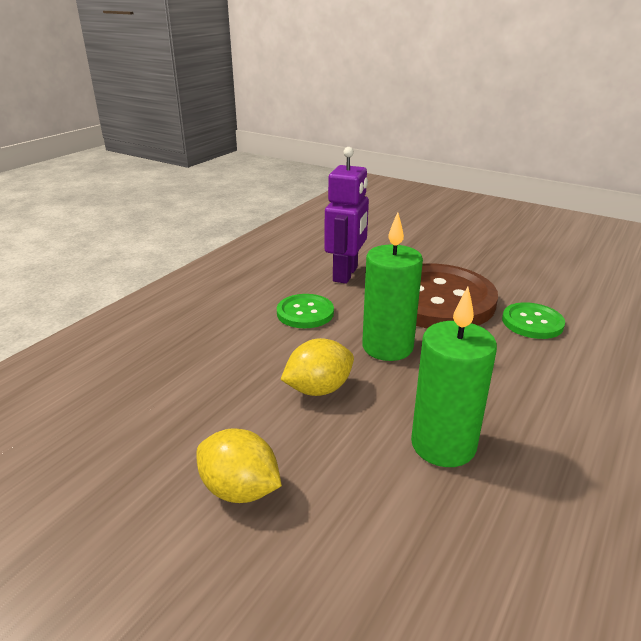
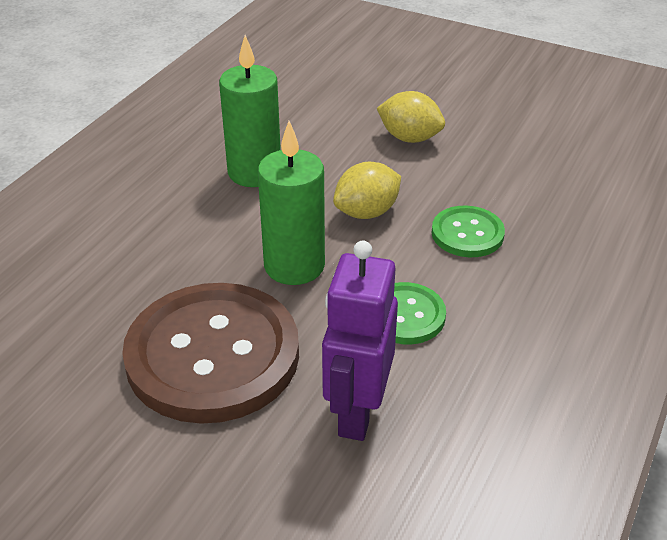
camera: 175 degrees right, 10 degrees up
(532, 322) = (95, 316): green button -> green button (467, 234)

